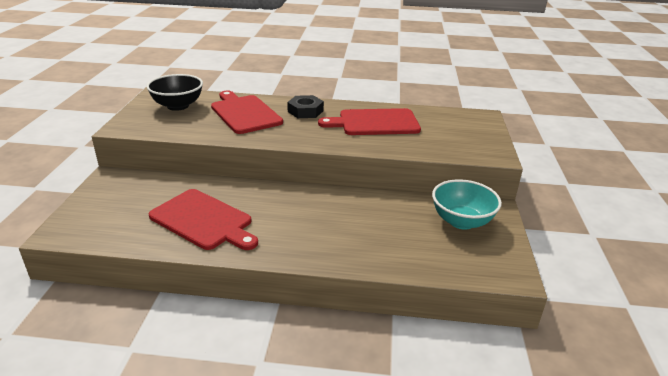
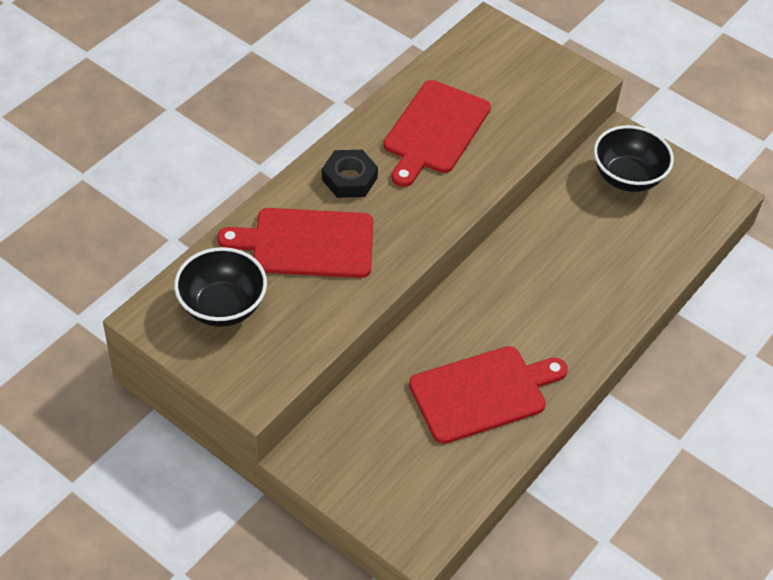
camera: 60 degrees left, 20 degrees up
(461, 221) = (627, 177): turquoise bowl -> black bowl

